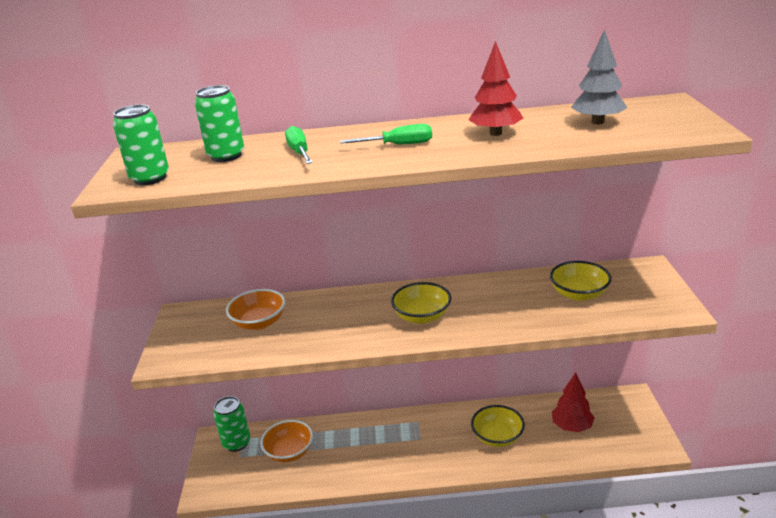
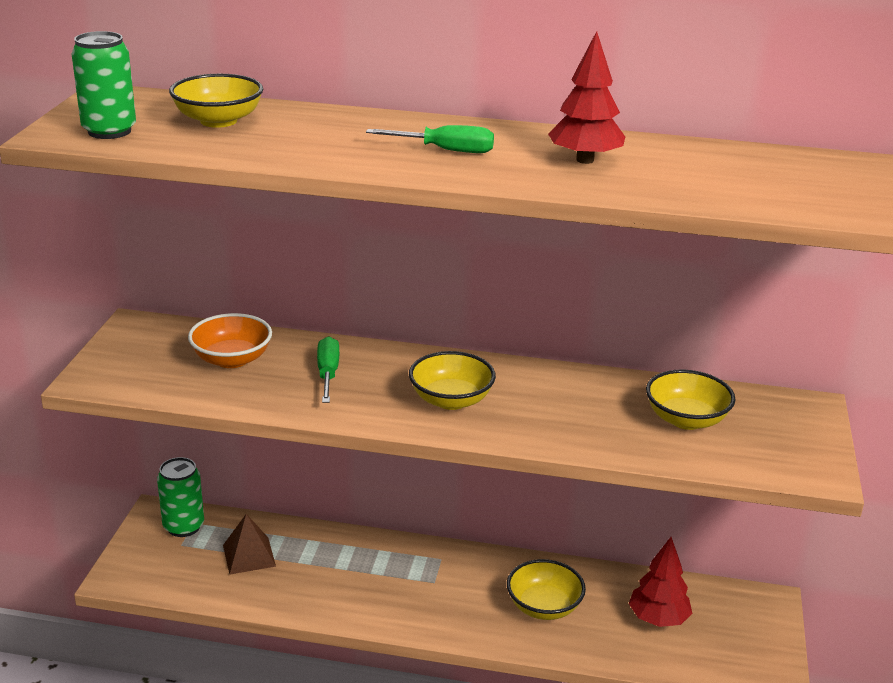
camera: 10 degrees right, 0 degrees up
(226, 156) = (218, 121): green can -> yellow bowl
(289, 452) = (249, 555): orange bowl -> brown pyramid
(299, 152) = (313, 134): green screwdriver -> green screwdriver (328, 374)
(598, 122) = (736, 172): grey tree -> none

